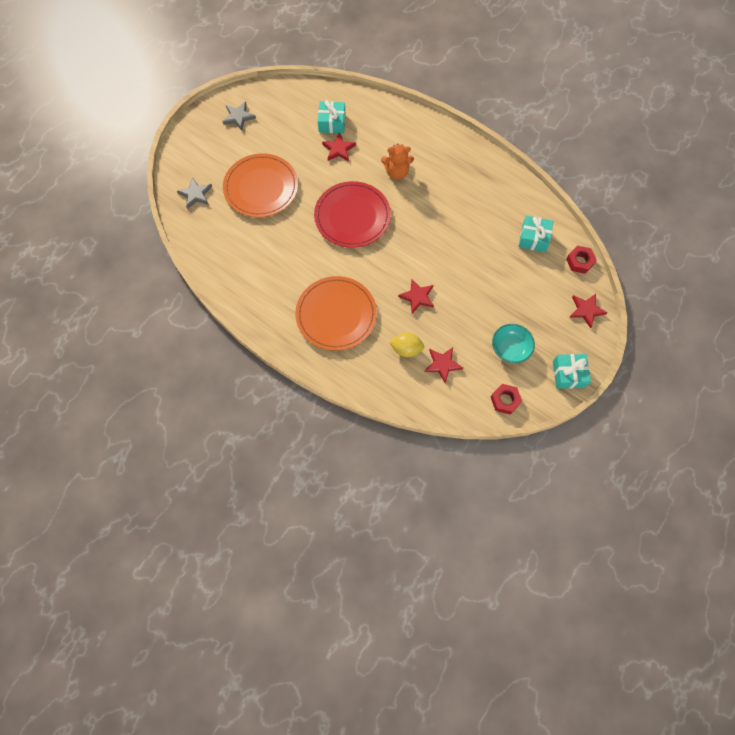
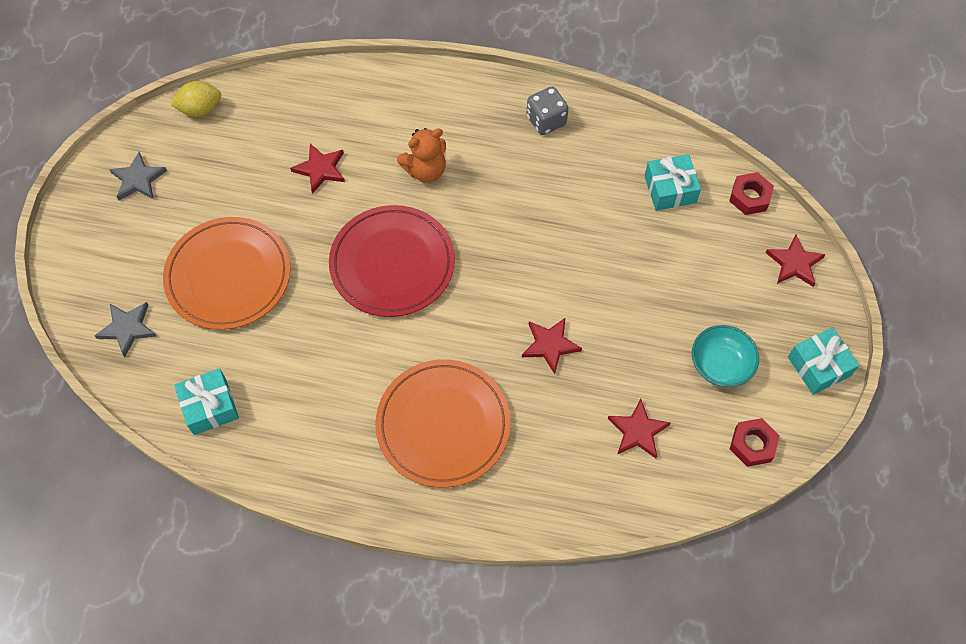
camera: 25 degrees left, 5 degrees down
(332, 123) = (290, 133): turquoise gift -> turquoise gift (210, 407)
(406, 349) = (573, 431): yellow lemon -> yellow lemon (200, 109)
(480, 171) = (546, 121): none -> grey dice

